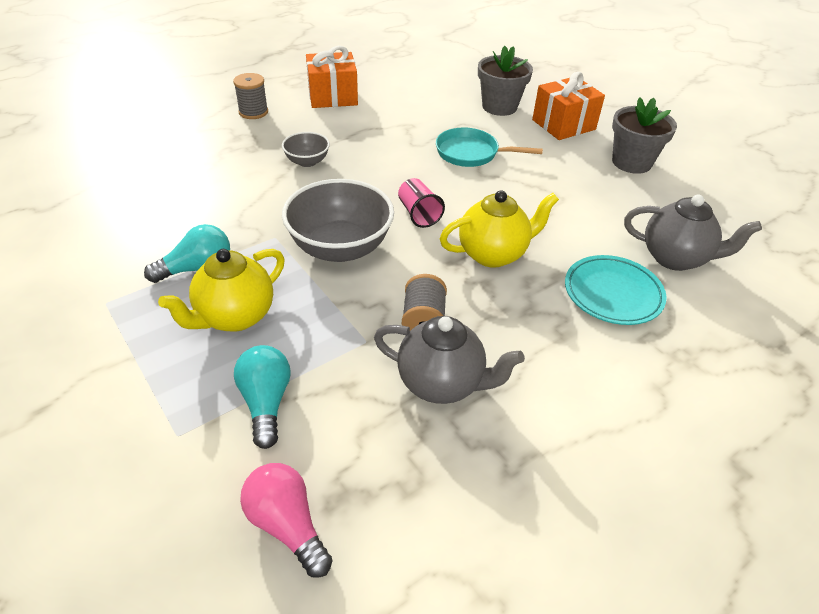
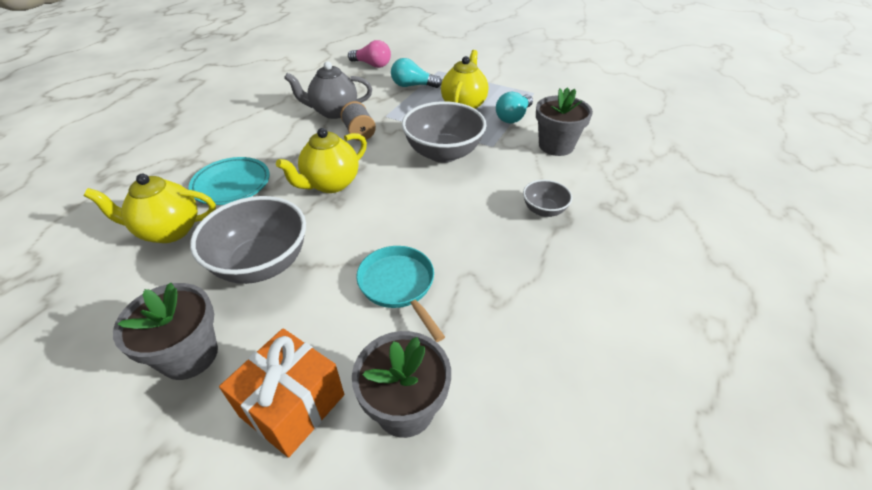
camera: 155 degrees right, 0 degrees up
(207, 212) = (556, 146): none -> grey flower pot
(253, 112) = (670, 249): grey spool -> none
(266, 403) = (413, 86): turquoise light bulb -> turquoise light bulb turned 135 degrees clockwise
(332, 96) = (632, 317): orange gift -> none
(418, 214) = (407, 195): pink cup -> none
(471, 153) = (399, 285): turquoise pan -> turquoise pan turned 105 degrees counterclockwise
(578, 200) = (262, 263): none -> grey bowl
(675, 258) = (169, 231): grey teapot -> yellow teapot

